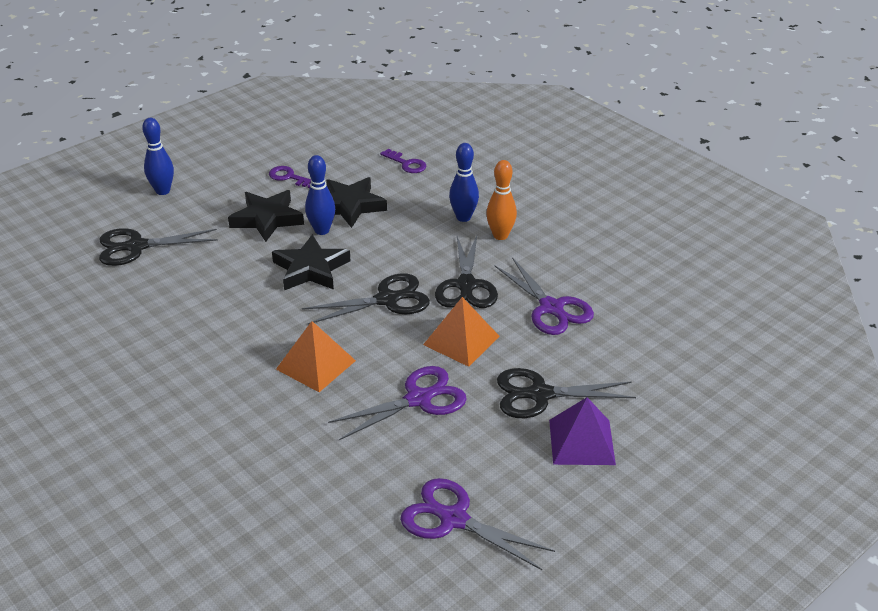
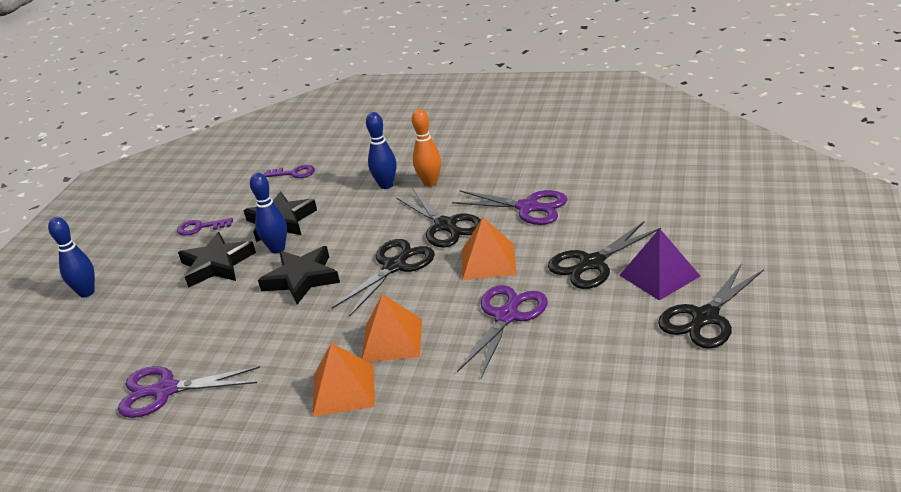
camera: 30 degrees left, 5 degrees down
(137, 247) = (112, 345): black scissors -> black scissors (705, 317)
(240, 384) = (343, 390): none -> orange pyramid
(454, 519) = (638, 377): purple scissors -> purple scissors (165, 390)

